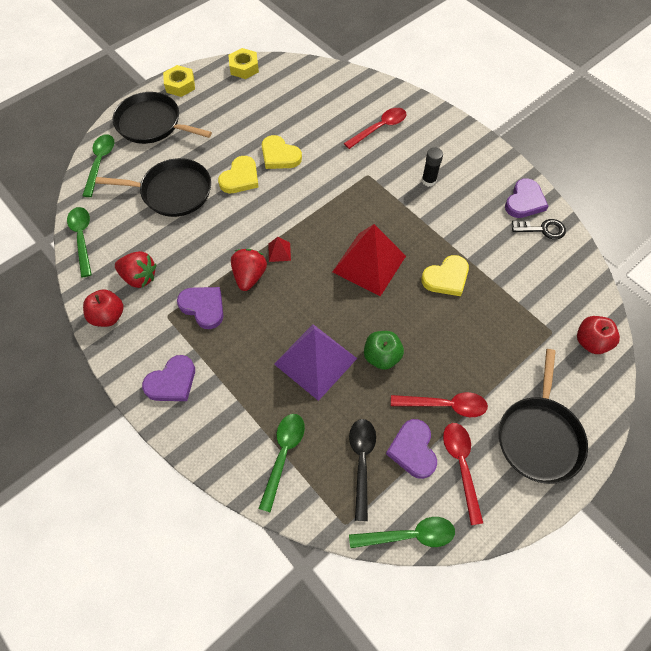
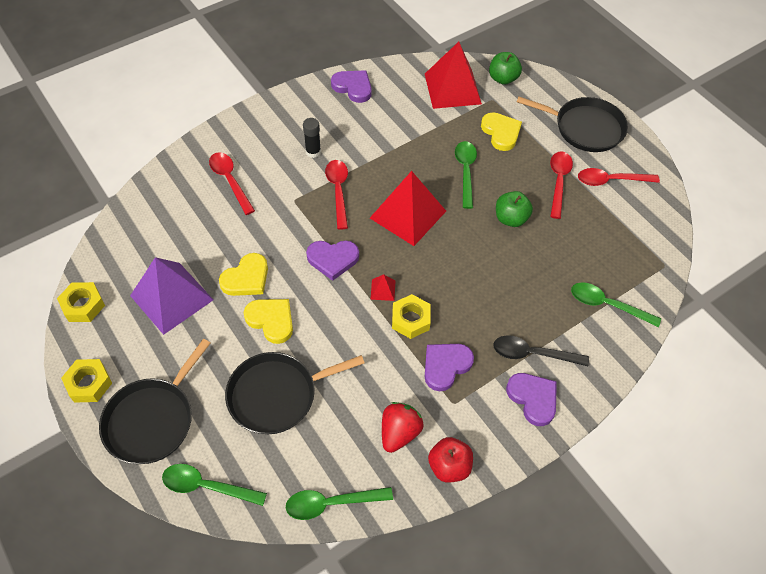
camera: 85 degrees left, 5 degrees down
(173, 192) = (277, 395): black pan -> black pan turned 120 degrees counterclockwise
(249, 276) = (410, 319): red strawberry -> yellow nut
(315, 361) = (513, 270): purple pyramid -> purple pyramid (171, 297)
(361, 462) = (611, 247): black spoon -> black spoon (532, 354)
(385, 205) = (338, 191): none -> red spoon
(409, 535) = (669, 223): green spoon -> green spoon (465, 171)
(413, 450) = (599, 210): purple heart -> purple heart (333, 259)
(446, 278) = (431, 158): yellow heart -> yellow heart (501, 133)
(542, 229) = (387, 82): black key -> none
(555, 291) = (452, 88): none -> red pyramid
(591, 342) = (503, 79): red apple -> green apple

